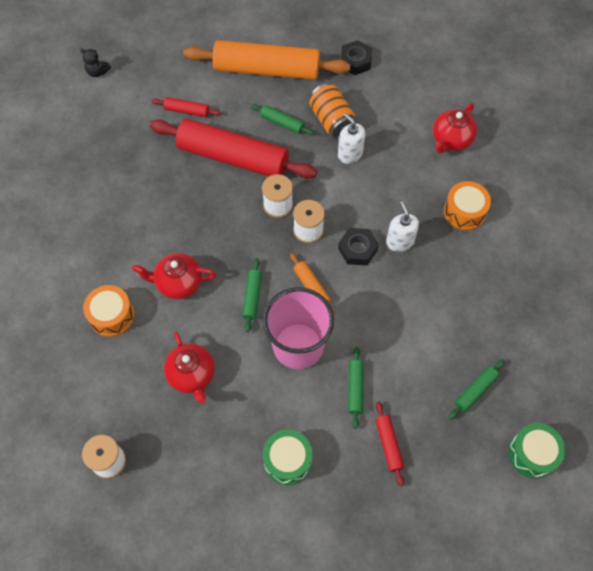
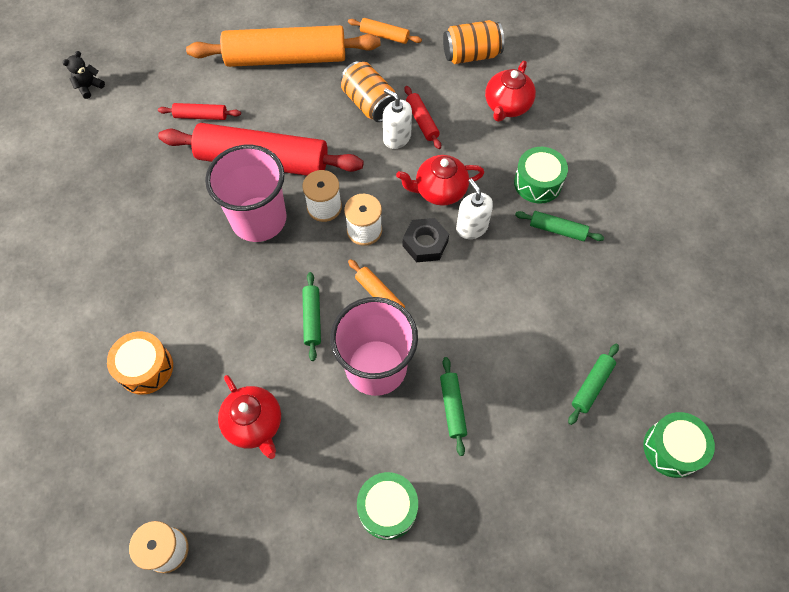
camera: 10 degrees left, 0 degrees up
(97, 72) = (89, 87): black teddy bear -> black teddy bear turned 120 degrees clockwise
(178, 283) = (221, 316): red teapot -> red teapot (439, 191)
(221, 207) = (259, 219): none -> pink cup
(282, 123) = (313, 114): green rolling pin -> green rolling pin (557, 230)
(355, 61) = (384, 36): black nut -> orange rolling pin
(388, 445) = (504, 468): red rolling pin -> red rolling pin (422, 121)
(428, 89) = (471, 55): none -> orange can
(464, 212) = (537, 183): orange drum -> green drum

